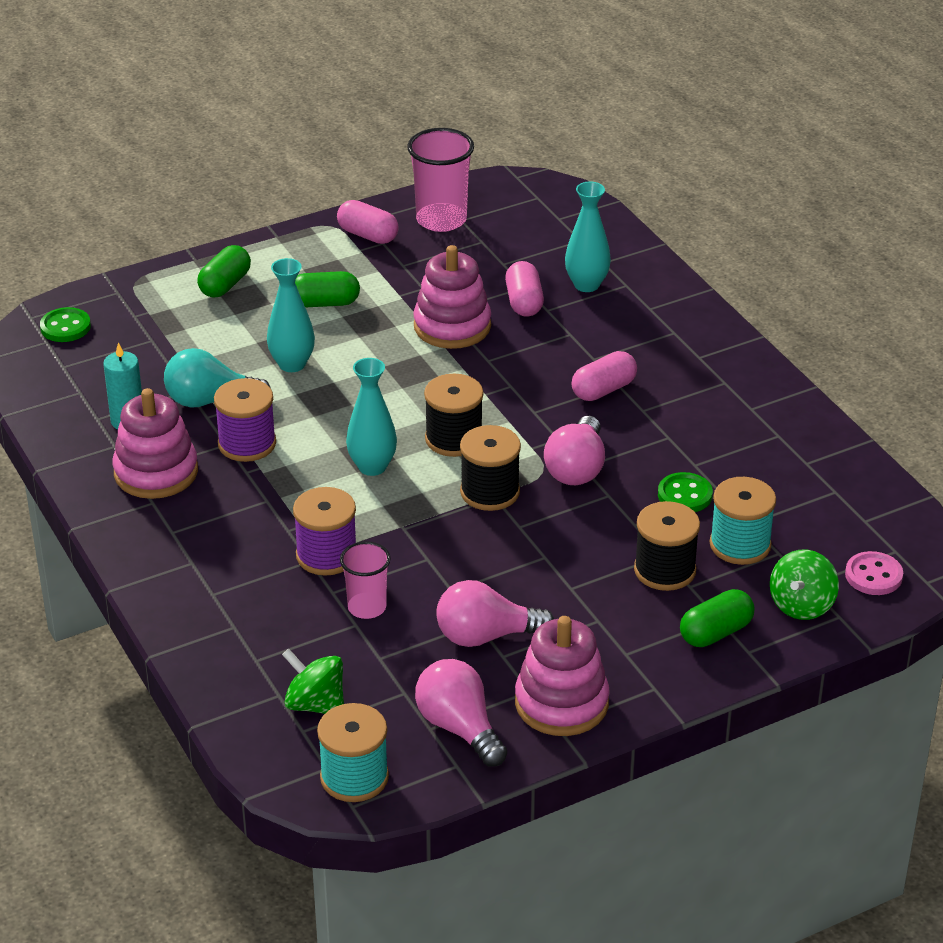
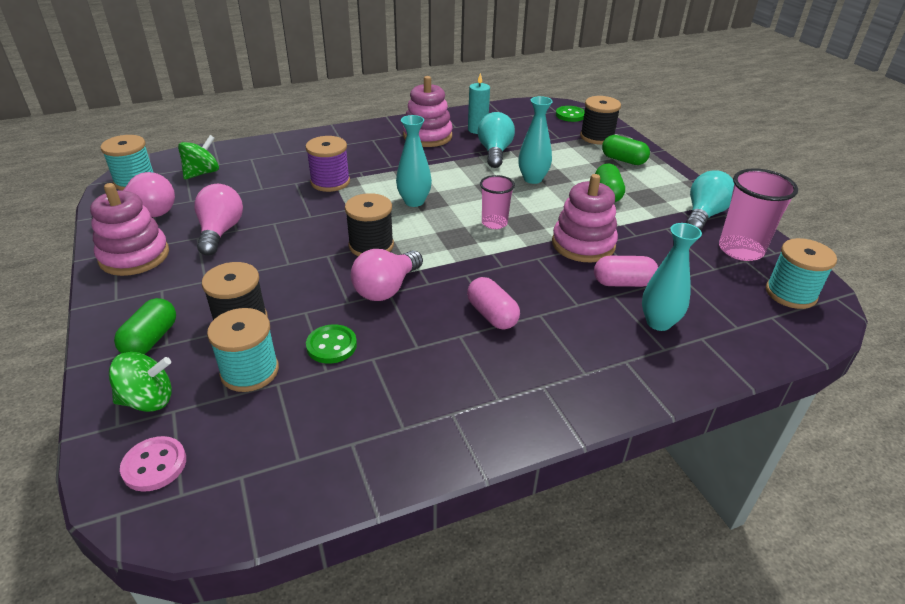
camera: 95 degrees right, 0 degrees up
(247, 444) = (448, 162): purple spool -> none
(367, 607) = (274, 192): pink cup -> pink cup (494, 223)
(368, 235) = (704, 215): pink capsule -> turquoise light bulb
(454, 439) = (438, 235): black spool -> black spool (597, 137)
(517, 201) = (790, 293): none -> turquoise spool
(576, 468) = (386, 288): pink light bulb -> pink light bulb turned 75 degrees counterclockwise
(715, 632) = (151, 339): green capsule -> green capsule turned 45 degrees clockwise
(801, 605) = (148, 400): green spinning top -> green spinning top turned 135 degrees clockwise

